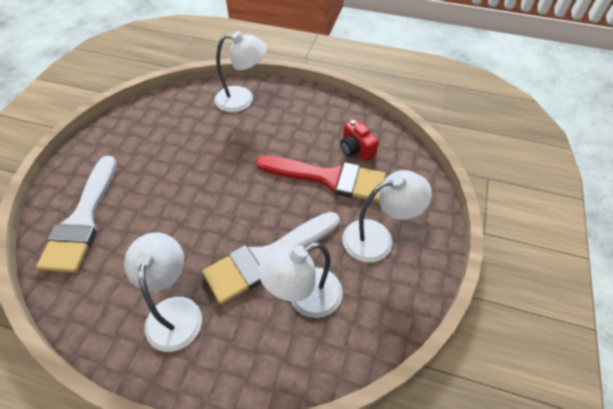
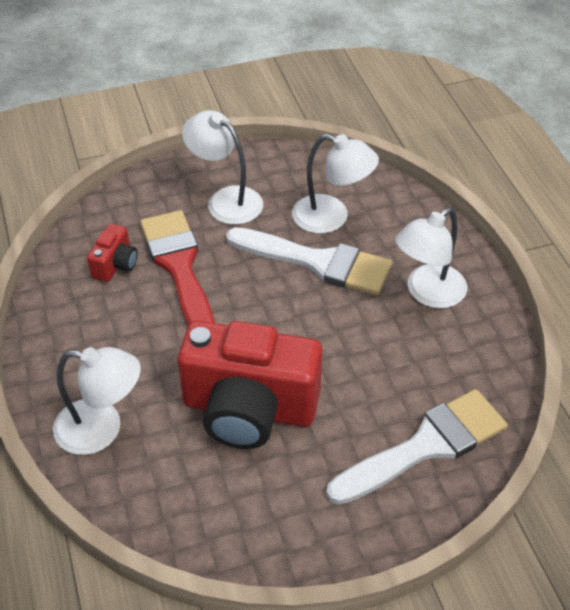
camera: 125 degrees left, 5 degrees down
(193, 156) = (249, 409): none -> red camera
(242, 99) = (102, 429): white lamp -> white lamp turned 135 degrees clockwise

